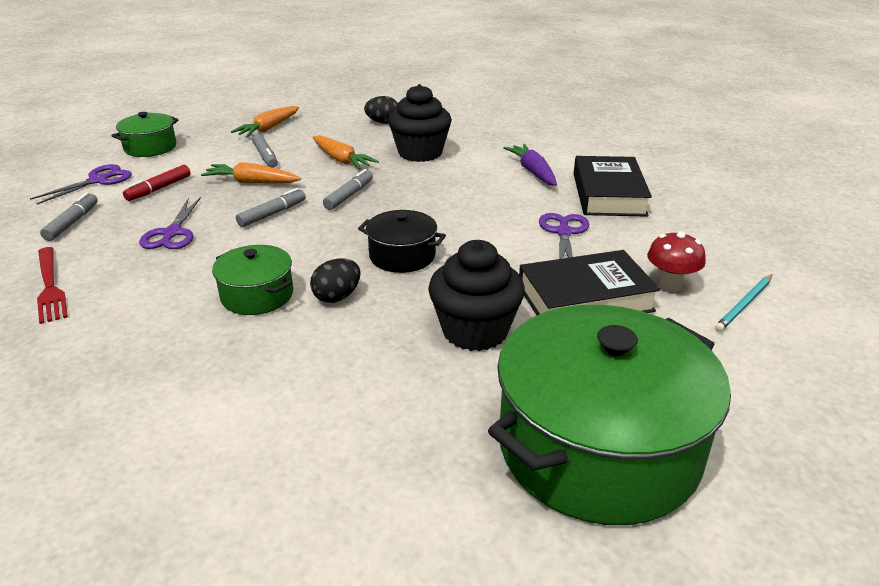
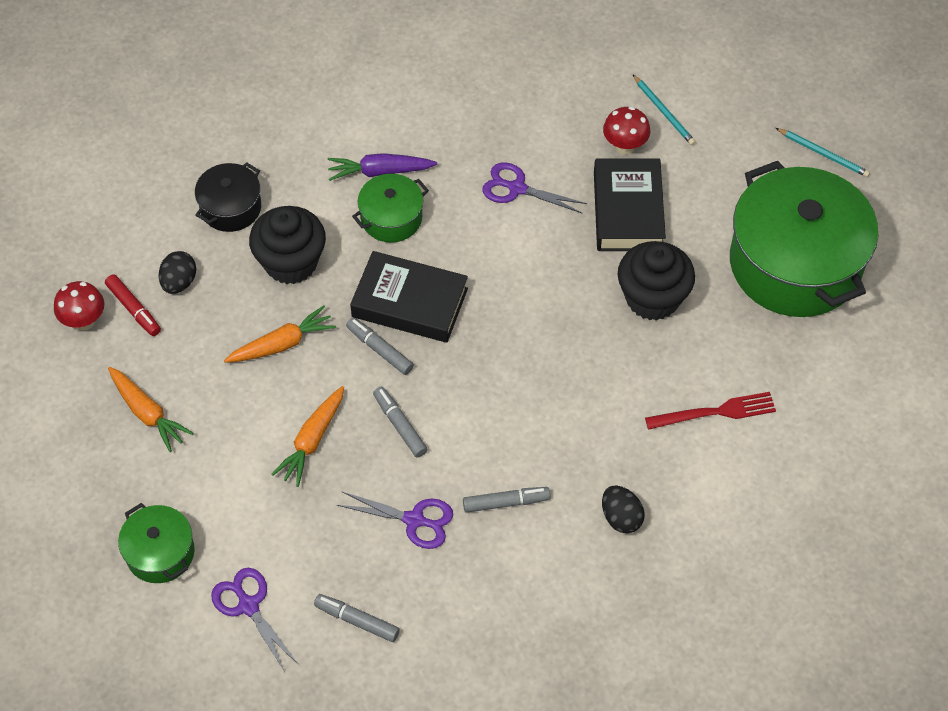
camera: 75 degrees left, 25 degrees up
(50, 287) = (493, 623): red fork -> red fork (715, 412)
(159, 189) = (296, 537): red marker -> red marker (134, 309)
(257, 295) = (557, 448): green pot -> green pot (391, 218)
(265, 156) = (241, 422): grey marker -> grey marker (506, 502)
(337, 297) = (576, 386): black egg -> black egg (621, 517)
(339, 103) = (84, 321): none -> red mushroom
(402, 256) = (521, 325): black pot -> black pot (231, 207)
(608, 194) = (453, 126): black book -> black book (409, 303)
(816, 454) = (823, 154): none -> turquoise pencil

